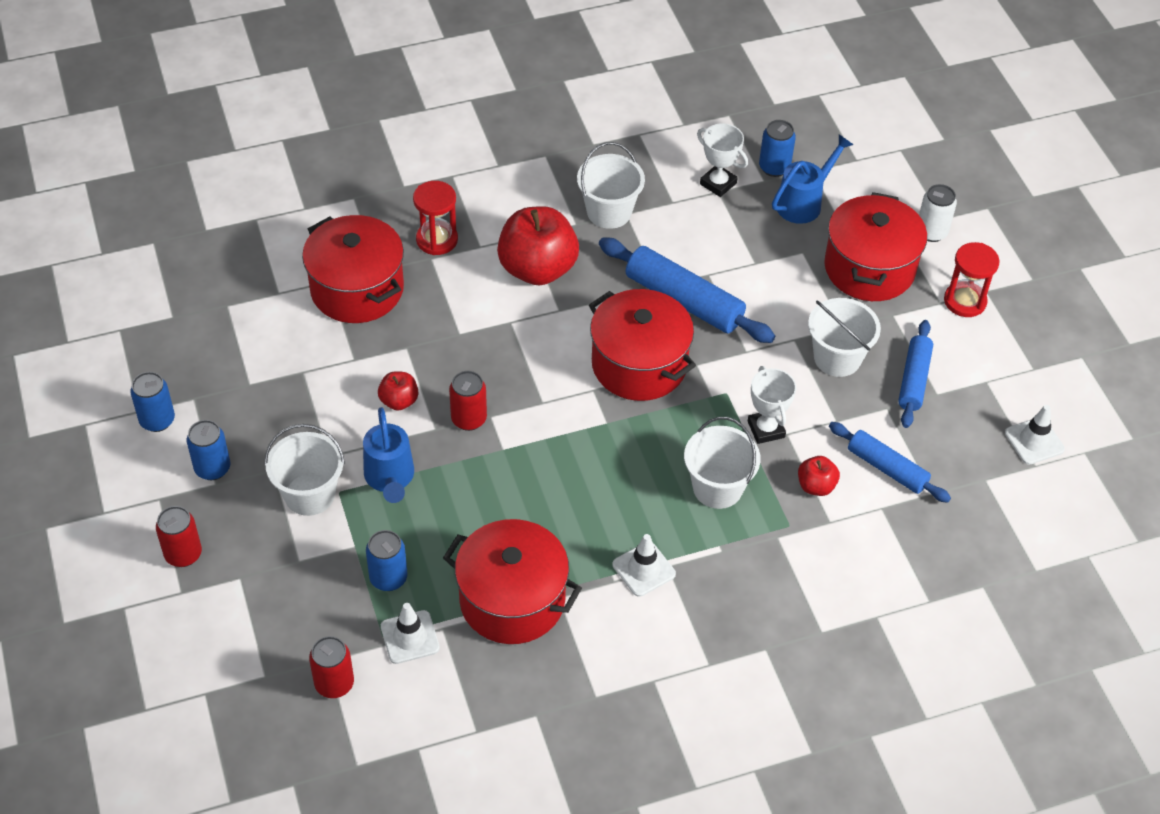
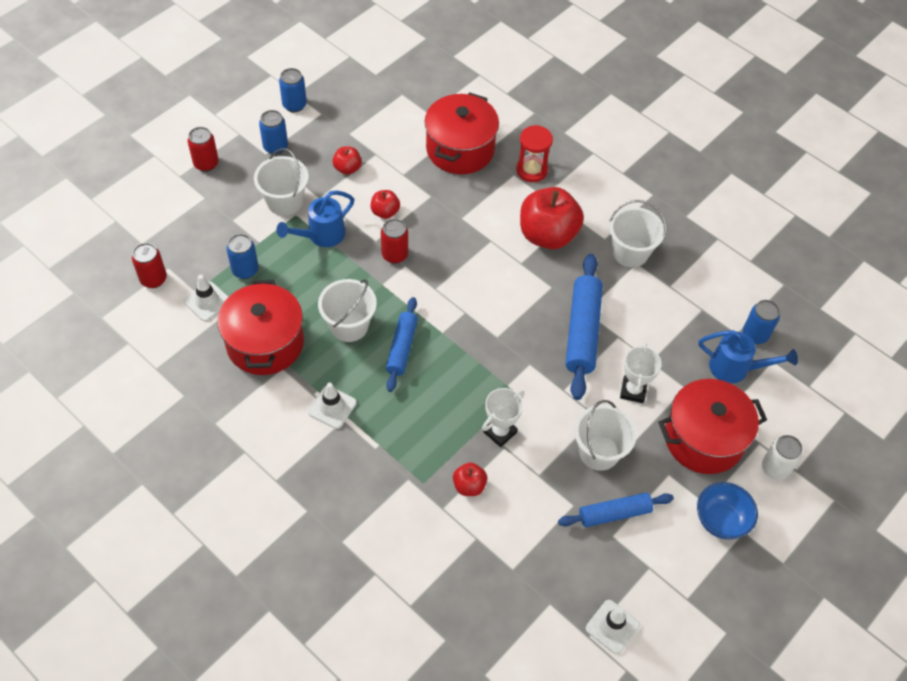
camera: 60 degrees right, 5 degrees up
(304, 409) = (347, 168): none -> red apple
(639, 364) = (505, 329): red pot -> none
(717, 488) = (428, 423): white bucket -> white bucket (349, 326)
(718, 183) = (710, 306): white trophy -> white trophy (633, 391)
(886, 468) = (516, 528): blue rolling pin -> blue rolling pin (401, 348)
(965, 301) = (721, 520): red hourglass -> blue bowl

